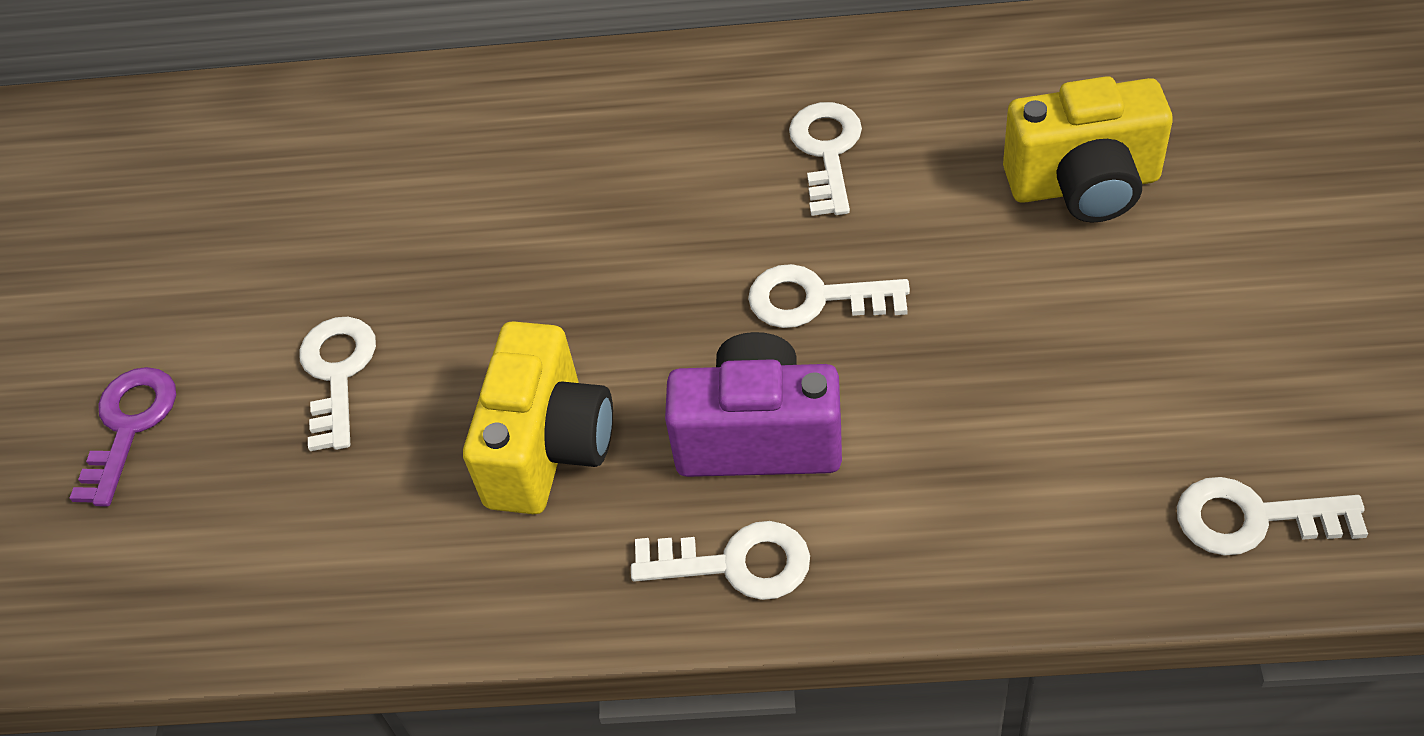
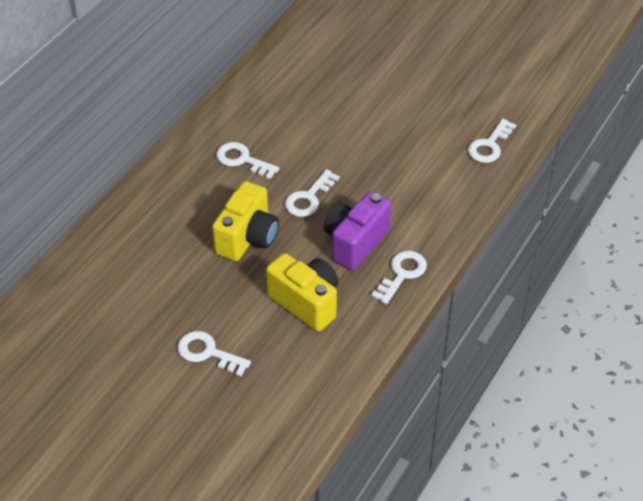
camera: 65 degrees left, 5 degrees down
(129, 426) = (168, 435): purple key -> none
(1084, 185) = (327, 107): yellow camera -> yellow camera (248, 238)

